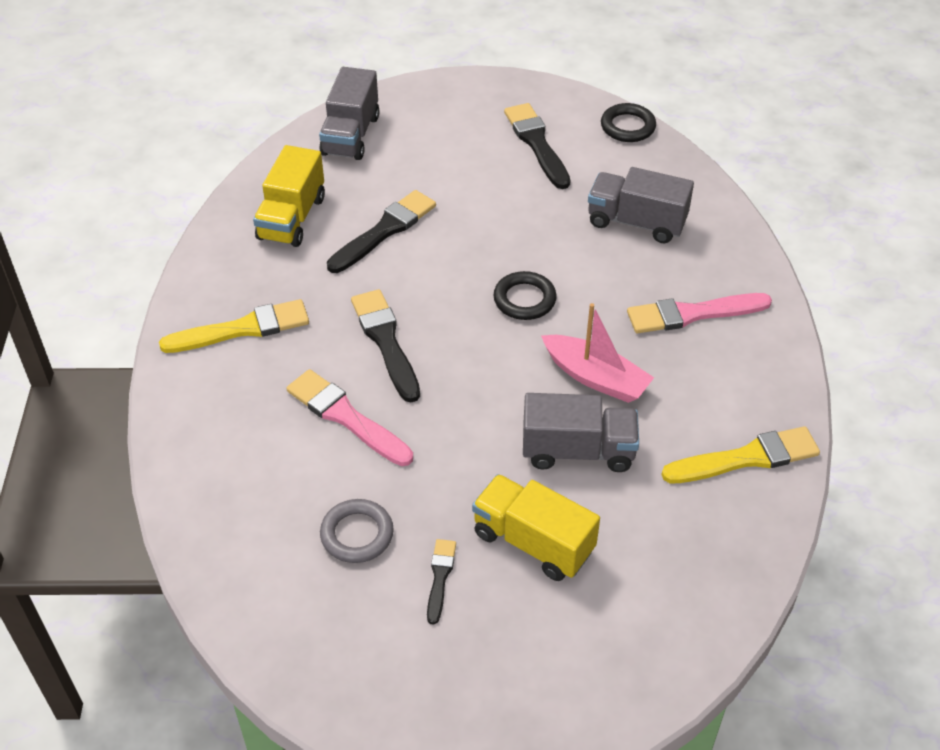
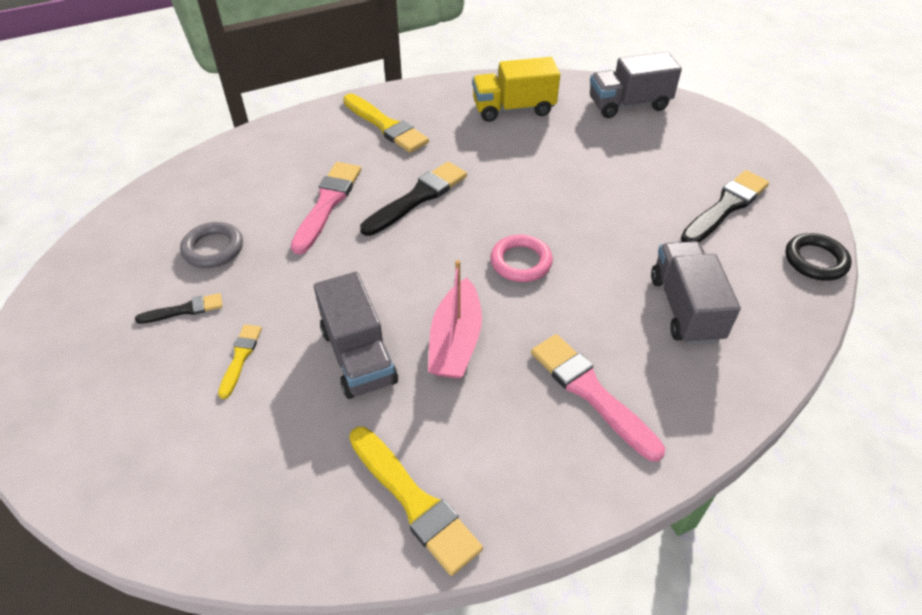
camera: 65 degrees right, 0 degrees up
(384, 231) = (538, 156): black brush -> none
(524, 299) = (521, 262): black ring -> pink ring
(533, 542) = (240, 357): yellow truck -> yellow brush

